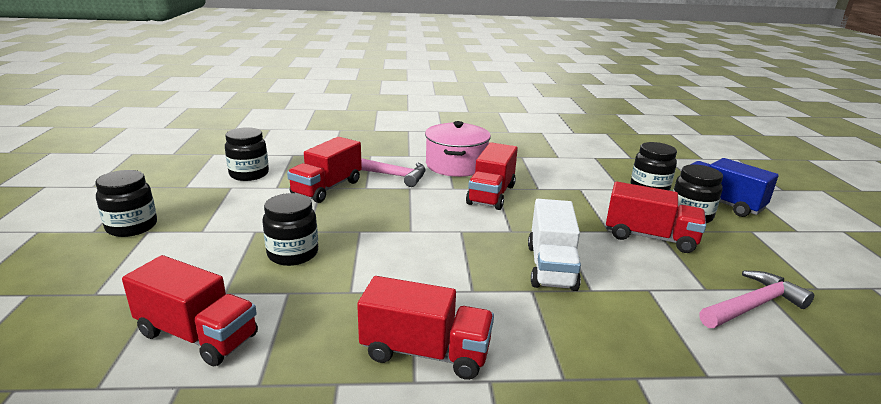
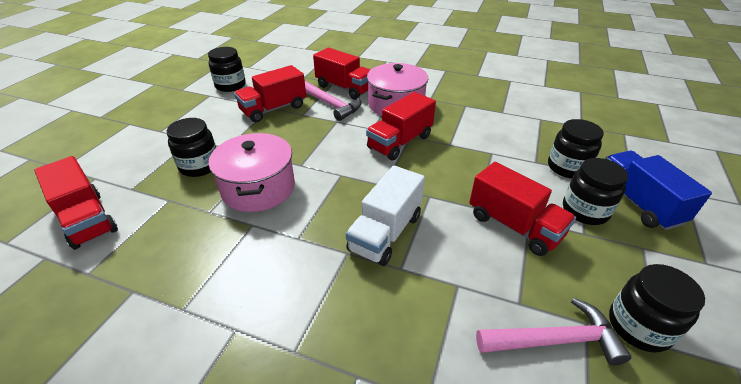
camera: 25 degrees right, 15 degrees up
(132, 227) = (123, 118): black jar -> black jar (638, 326)
(385, 259) = (258, 188): none -> pink pot
(425, 352) = (212, 285): red truck -> red truck (344, 88)

